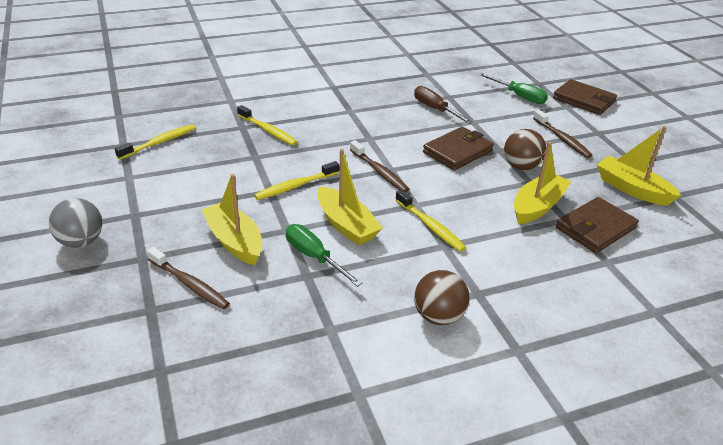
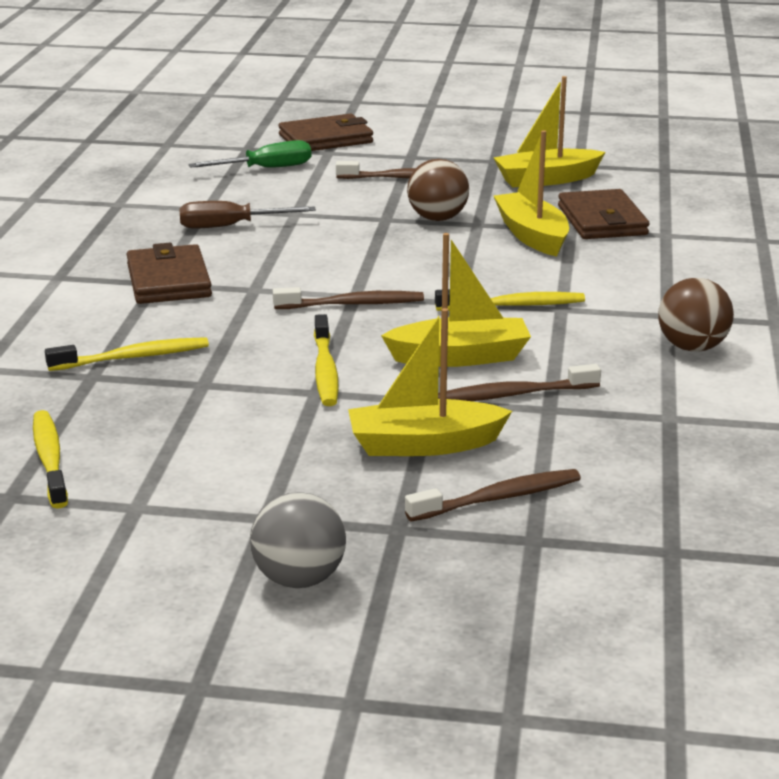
camera: 60 degrees left, 10 degrees down
(314, 257) = (513, 395): green screwdriver -> brown toothbrush
(457, 152) = (360, 243): brown wallet -> brown wallet (168, 281)

